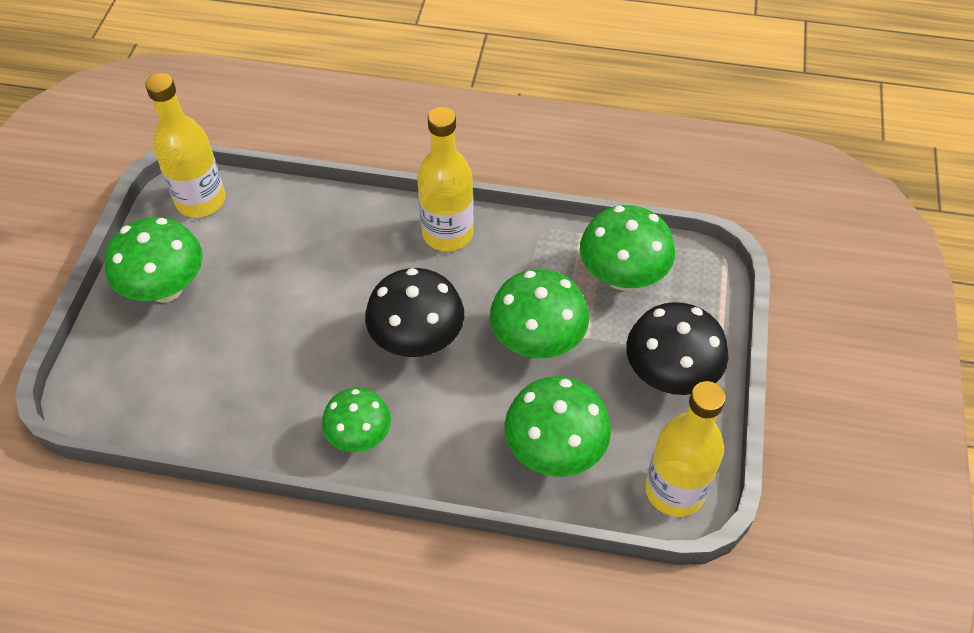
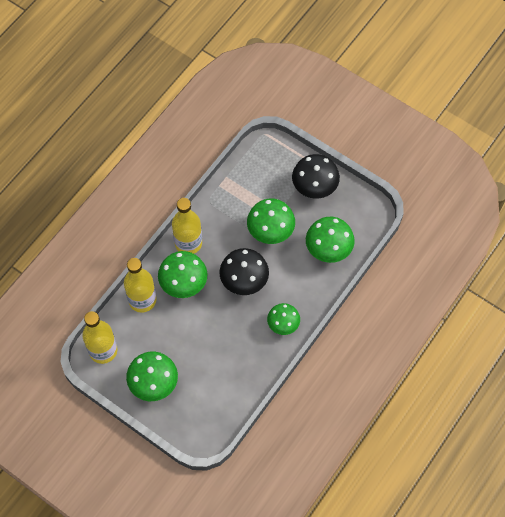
camera: 65 degrees left, 10 degrees up
(622, 276) = (253, 180): green mushroom -> green mushroom (183, 284)
(674, 490) = (368, 213): yellow bottle -> yellow bottle (142, 300)

